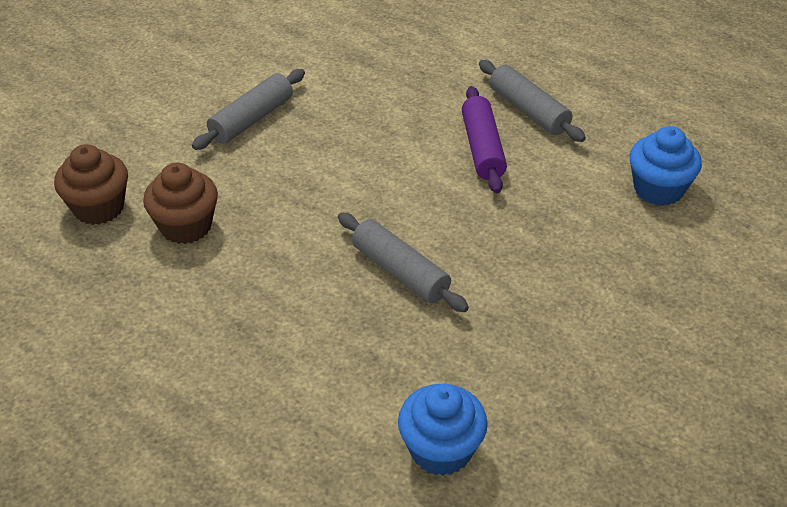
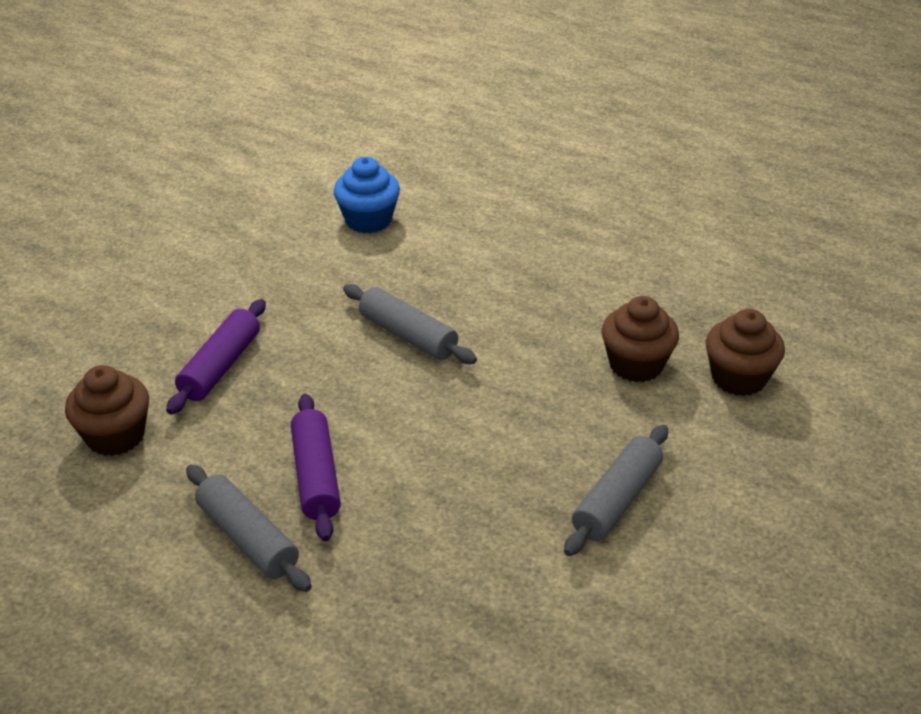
camera: 175 degrees right, 5 degrees down
(584, 249) = (220, 366): none -> purple rolling pin
(658, 189) = (115, 436): blue cupcake -> brown cupcake

